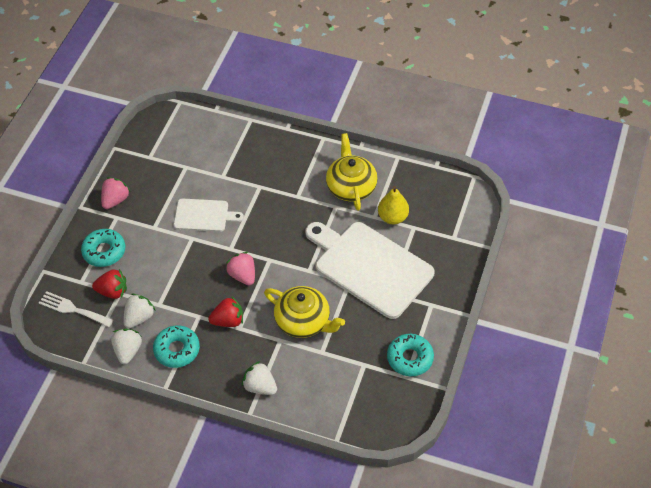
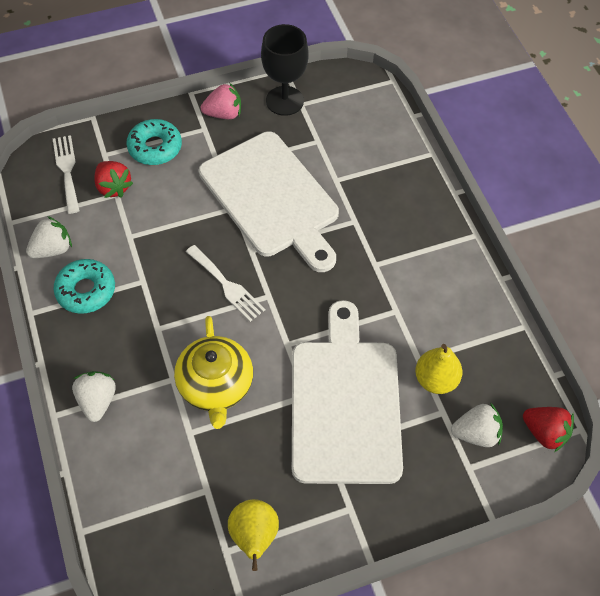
camera: 50 degrees right, 5 degrees up
(138, 163) = (284, 101): none -> black goblet
(139, 317) = (100, 230): white strawberry -> white strawberry (476, 433)
(204, 215) = (271, 198): white cutting board -> white cutting board, size x1.93
(228, 321) = (158, 312): red strawberry -> red strawberry (544, 433)
(243, 275) = (226, 285): pink strawberry -> white fork
(351, 186) = (437, 307): yellow teapot -> none
(410, 358) = (254, 537): turquoise donut -> yellow pear

